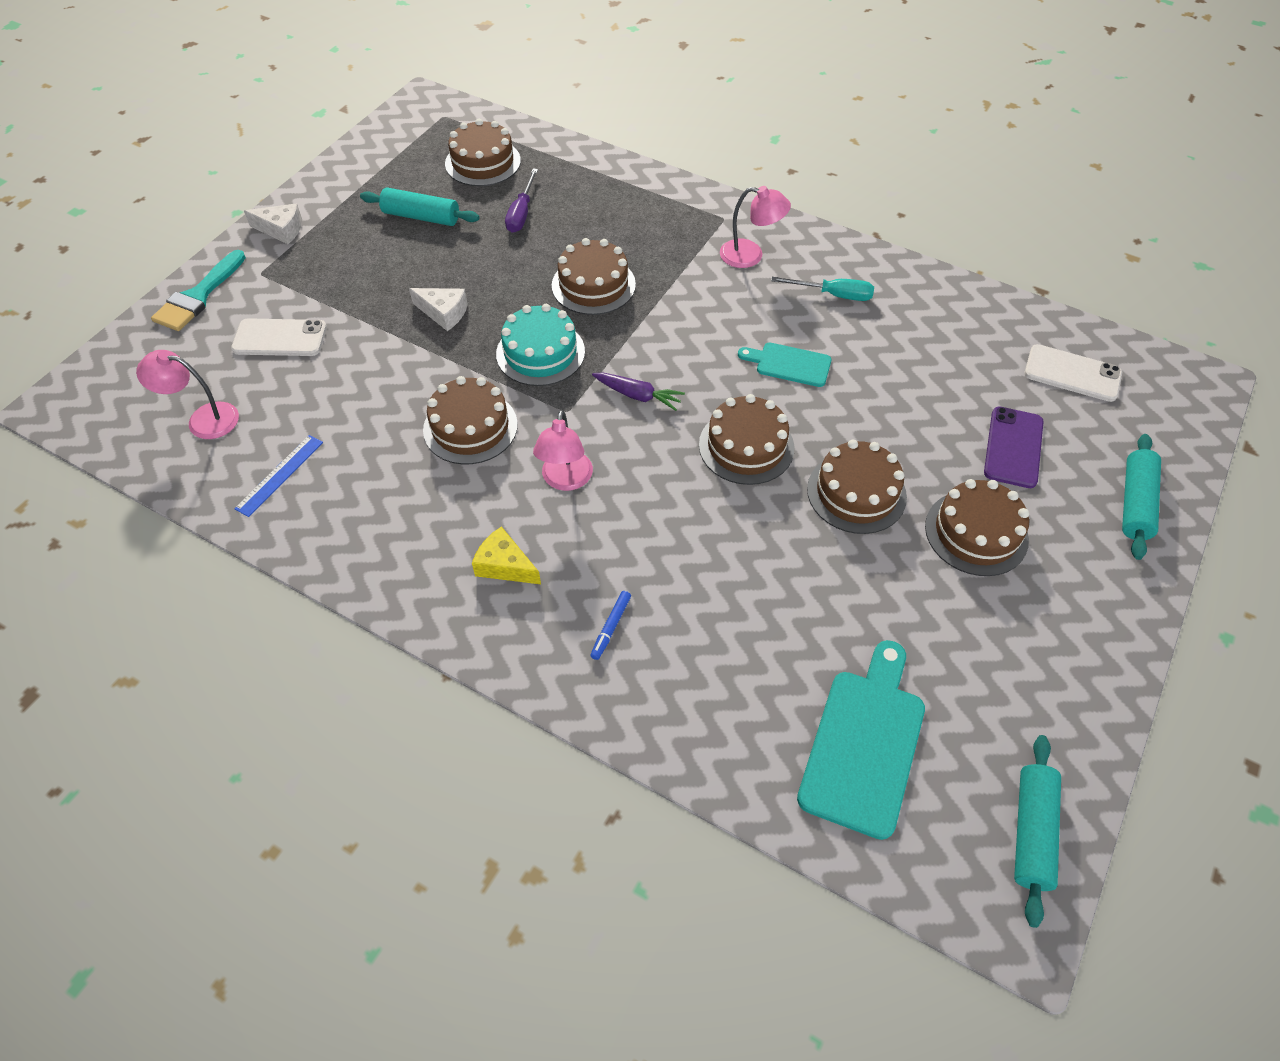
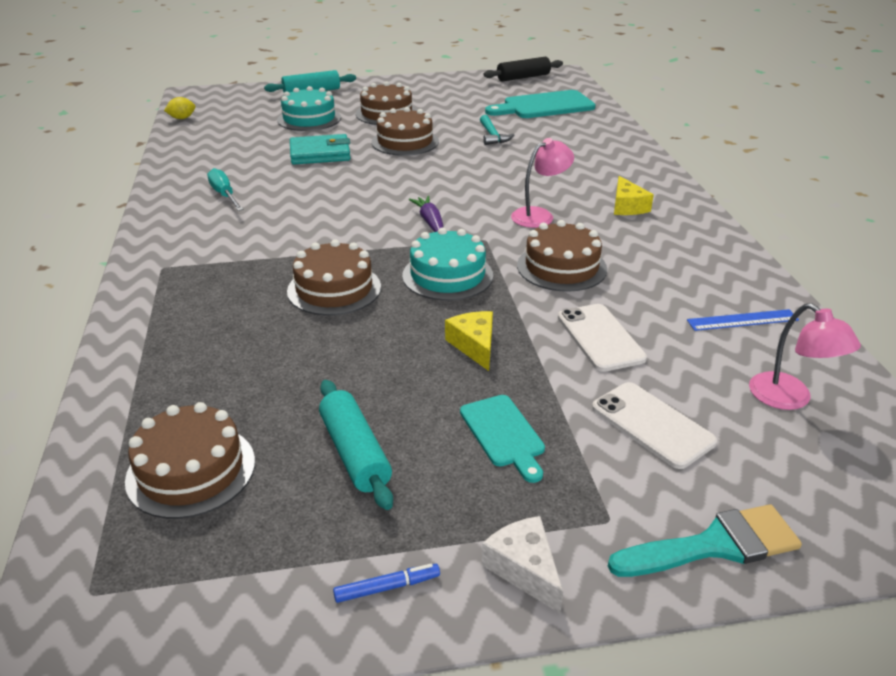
camera: 130 degrees left, 20 degrees down
(444, 313) = (474, 345): white cheese -> yellow cheese
(521, 213) = (270, 381): purple screwdriver -> none
(610, 627) = (600, 167): blue marker -> blue marker (387, 587)
(746, 446) = (418, 176): brown cake -> none
(750, 255) = (208, 238): pink lamp -> none
(789, 364) = (323, 187): turquoise cutting board -> turquoise cutting board (504, 434)
(801, 591) = (492, 136): none -> turquoise hammer
(882, 403) = (320, 154): none -> turquoise wallet
(1013, 447) = (309, 119): purple phone -> turquoise cake
(1031, 832) = (523, 77): turquoise rolling pin -> black rolling pin
(1072, 374) = (223, 119): white phone -> white phone (600, 337)
(1101, 342) = (182, 118): none -> yellow lemon

